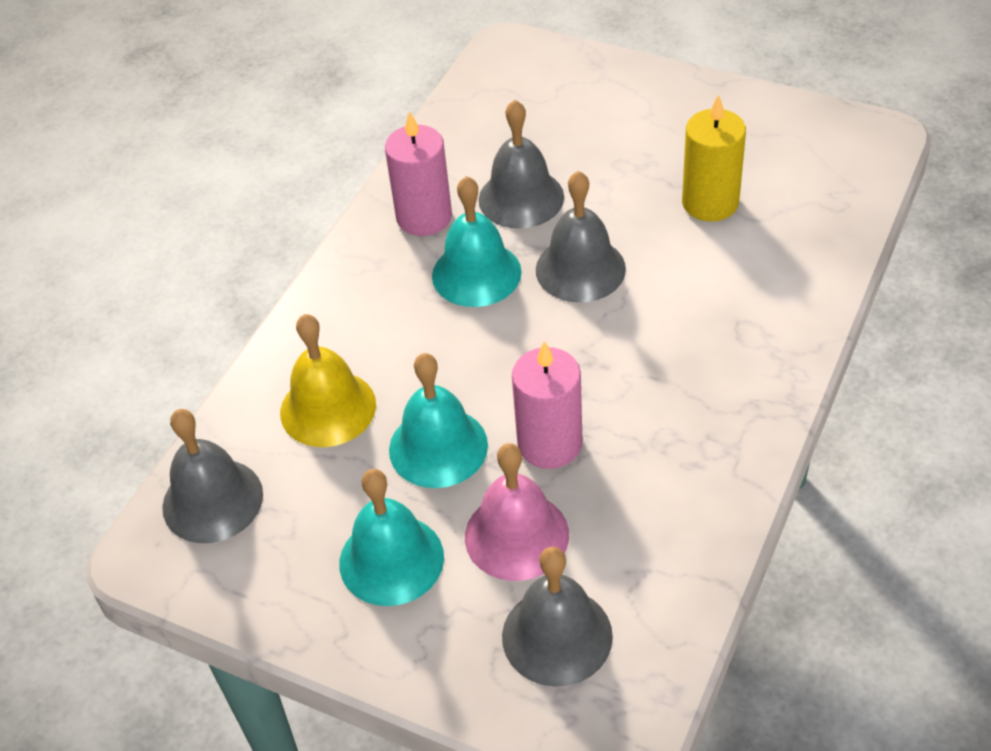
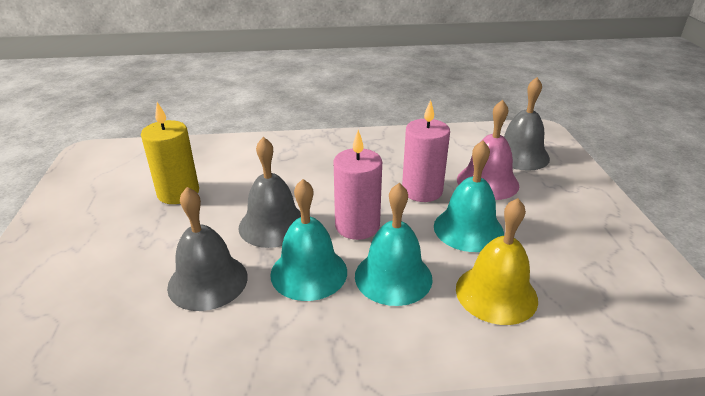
camera: 125 degrees left, 15 degrees down
(212, 500) = (628, 315): grey bell -> none
(391, 560) = (554, 216): turquoise bell -> turquoise bell (393, 277)
(424, 217) = (260, 333): pink candle -> pink candle (357, 226)

